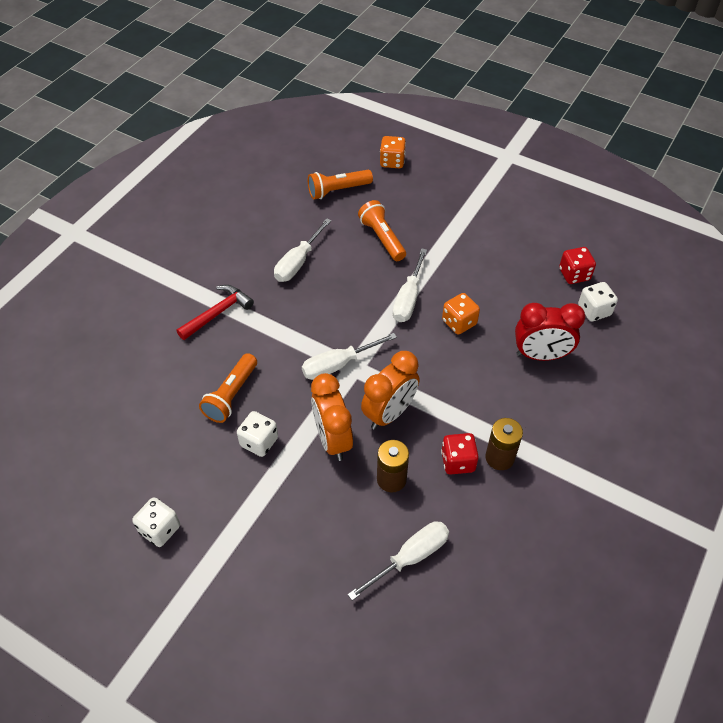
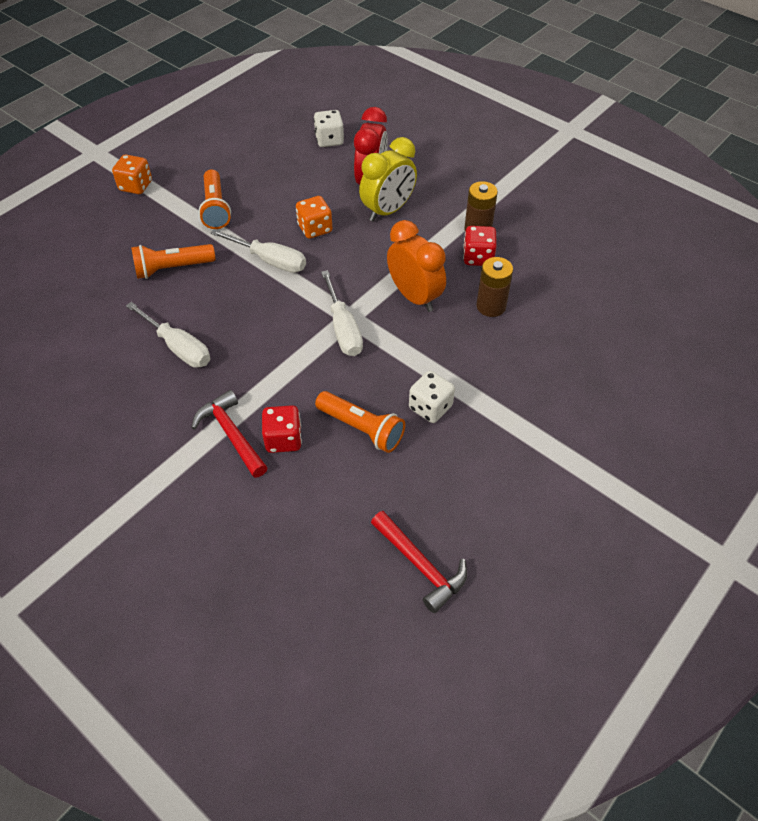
camera: 80 degrees left, 0 degrees up
(105, 453) = (420, 565): none -> red hammer
(160, 529) = (530, 508): white dice -> none
(332, 439) = (438, 345): orange clock -> none
(338, 190) = (73, 297): orange flashlight -> orange flashlight (215, 208)
(392, 162) = (51, 242): orange dice -> orange dice (136, 186)
(410, 558) = (574, 305): white screwdriver -> none
(503, 375) = (388, 211): none -> yellow clock
(574, 274) = (282, 142): red dice -> red dice (283, 439)

